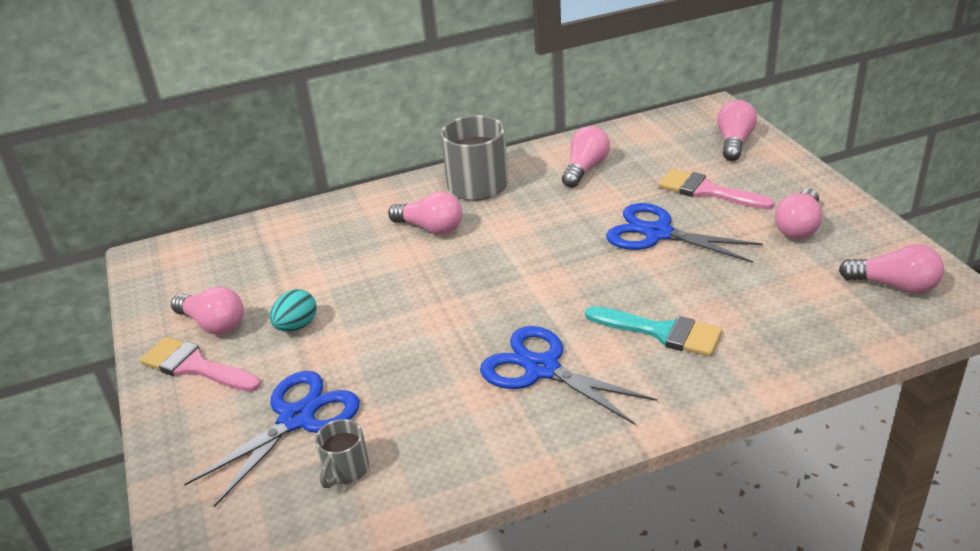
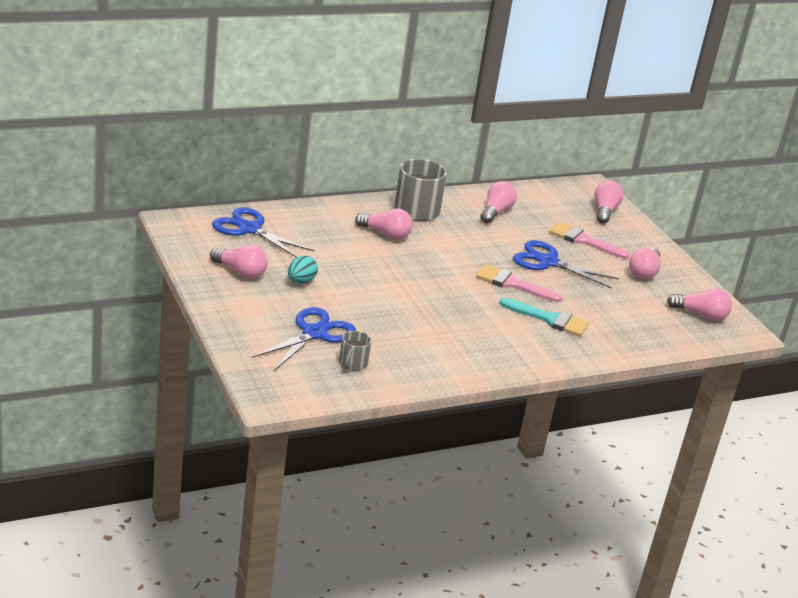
camera: 10 degrees left, 5 degrees down
(195, 366) = (235, 295): pink brush -> pink brush (512, 284)
(542, 369) = (472, 328): blue scissors -> blue scissors (249, 229)

